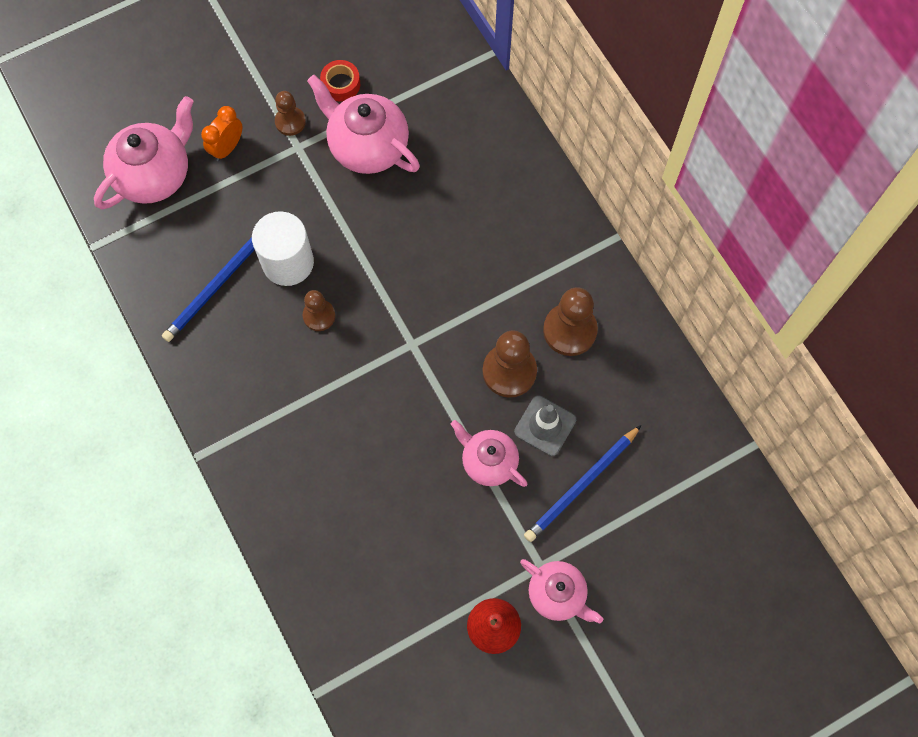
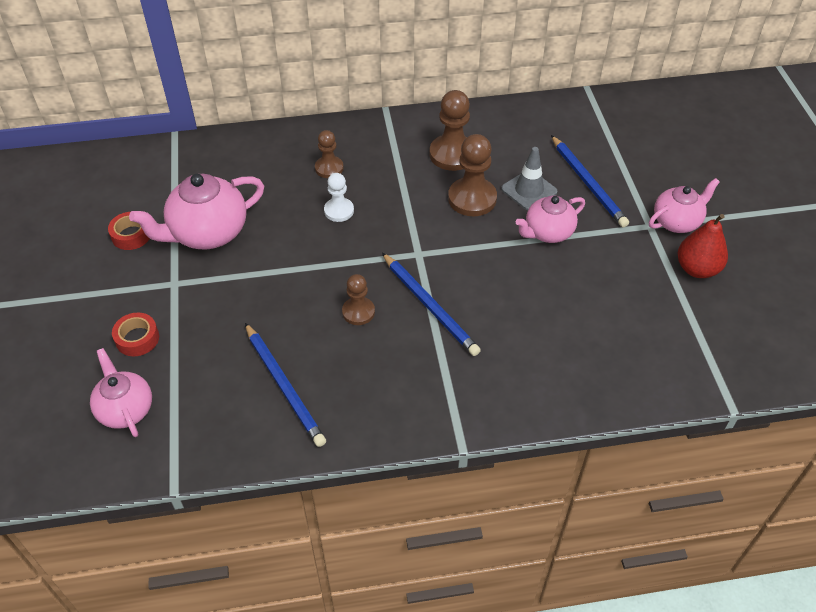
camera: 70 degrees left, 20 degrees down
(155, 175) = (125, 409): pink teapot -> pink teapot, size x0.64
(227, 148) = (137, 338): orange clock -> red tape
(288, 262) = (290, 321): white cylinder -> none
(290, 122) = (143, 282): brown pawn -> brown pawn (329, 168)
(348, 377) = (430, 306): none -> blue pencil
(441, 250) = (339, 211): none -> white pawn

